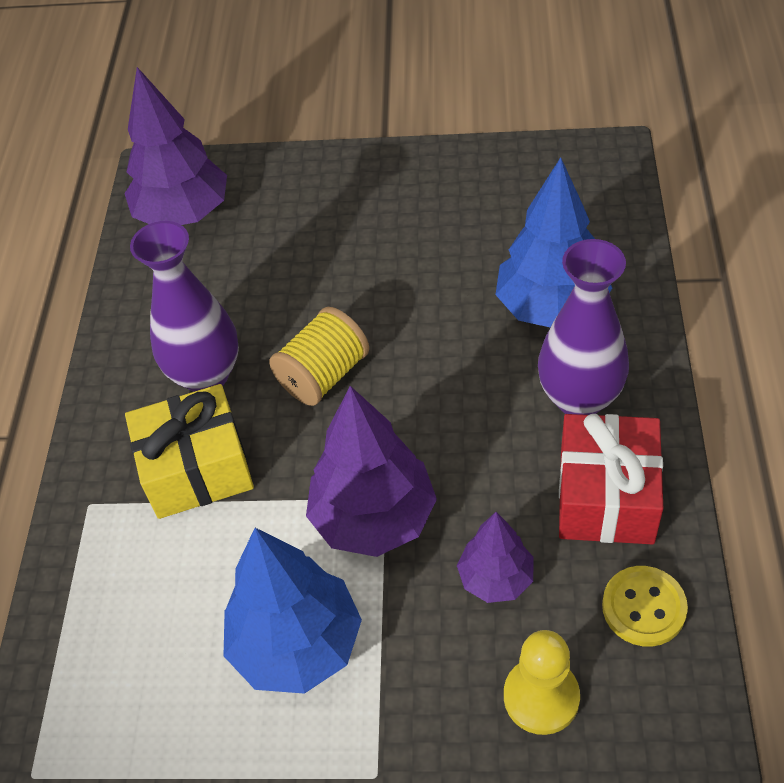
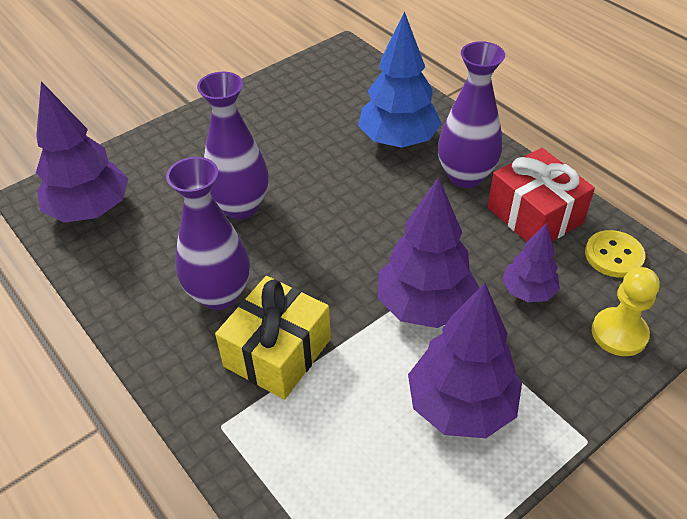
camera: 45 degrees left, 5 degrees down
(297, 644) = (460, 406): blue tree -> purple tree
(313, 291) = (240, 207): none -> purple vase
(323, 375) = (302, 248): yellow spool -> none

